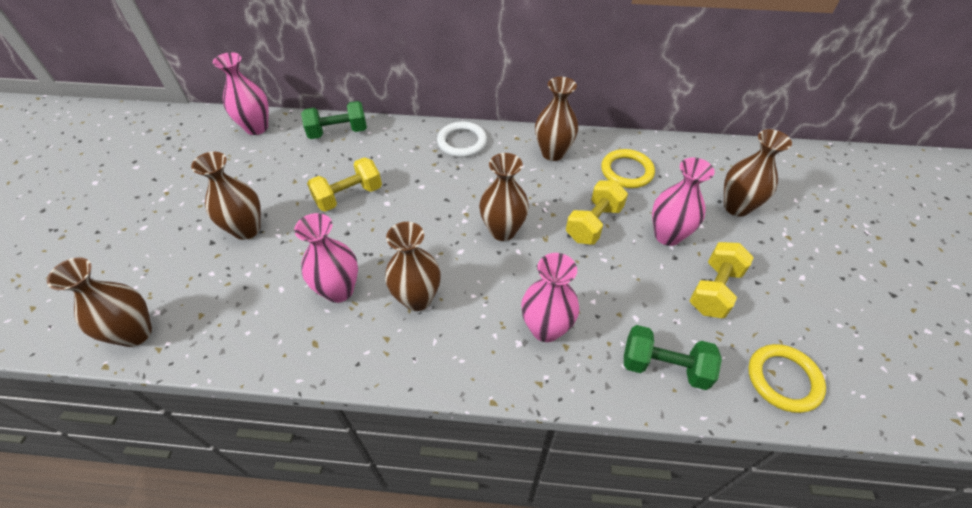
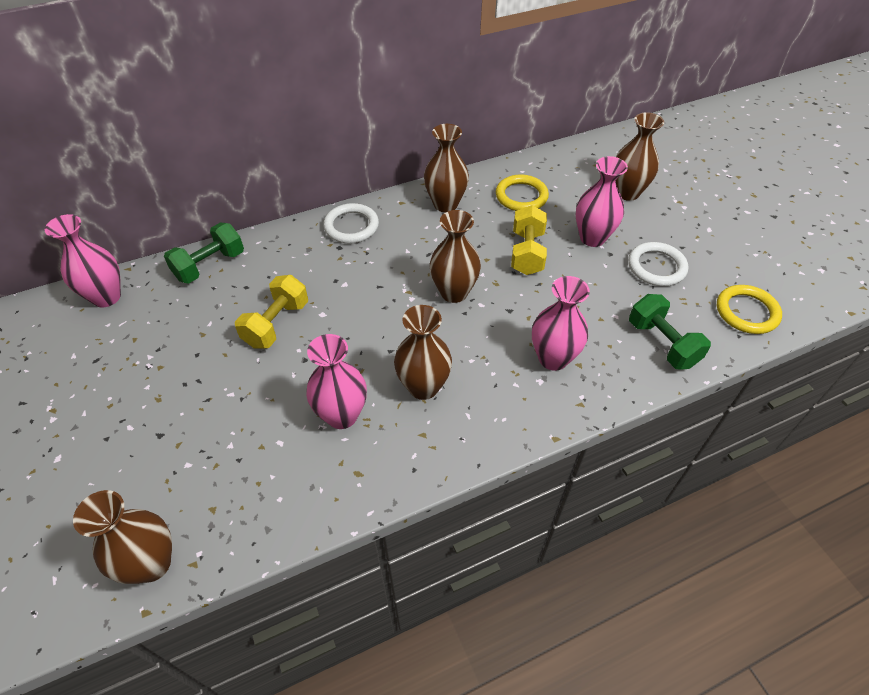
camera: 30 degrees left, 0 degrees up
(247, 229) = (190, 404): brown vase -> none
(664, 367) = (662, 343): green dumbbell -> green dumbbell turned 75 degrees clockwise
(714, 290) = (656, 267): yellow dumbbell -> white ring

